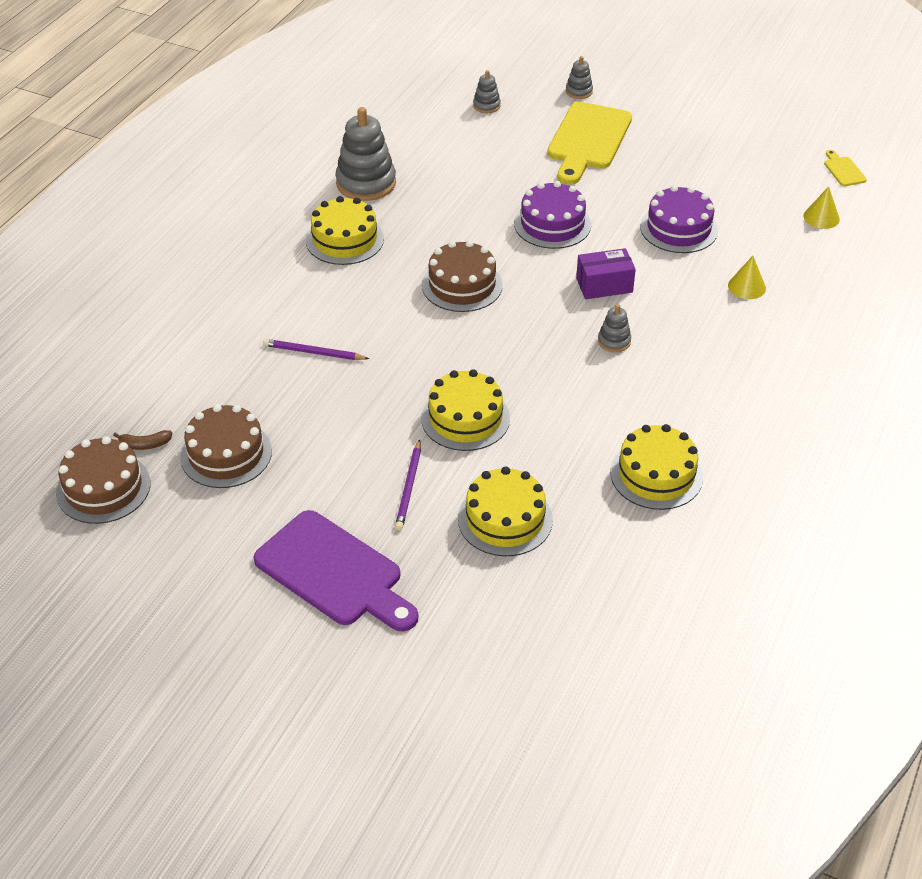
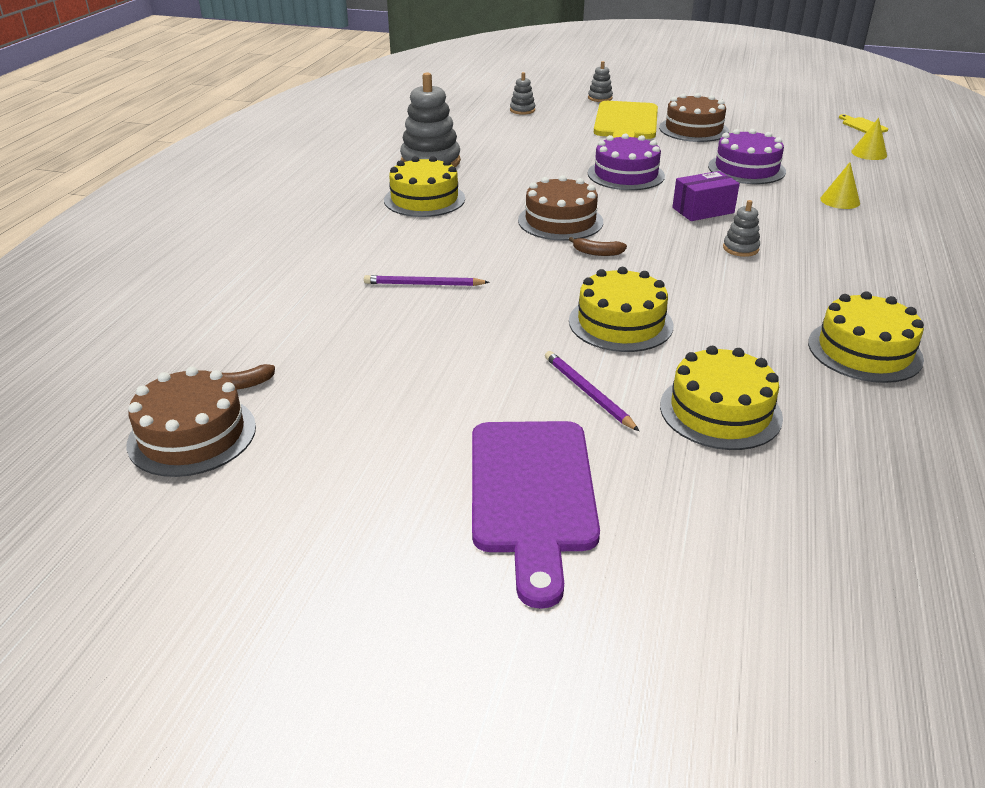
camera: 10 degrees left, 10 degrees down
(226, 454) = (347, 383): brown cake -> brown cake (693, 129)
(334, 572) = (532, 494): purple cutting board -> purple cutting board turned 60 degrees clockwise
(409, 487) = (587, 392): purple pencil -> purple pencil turned 150 degrees clockwise
(479, 331) = (597, 253): none -> brown banana

